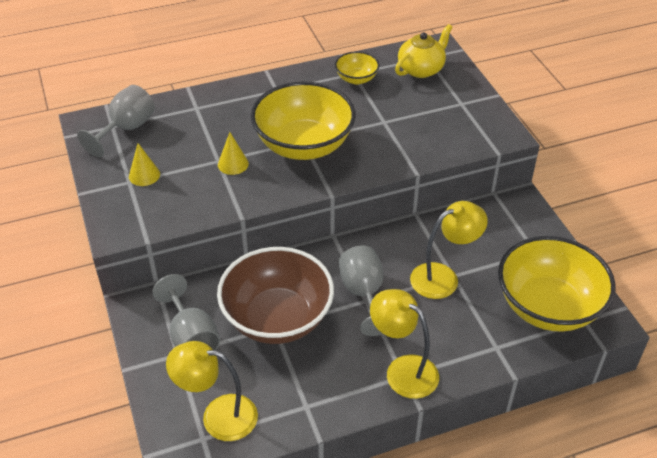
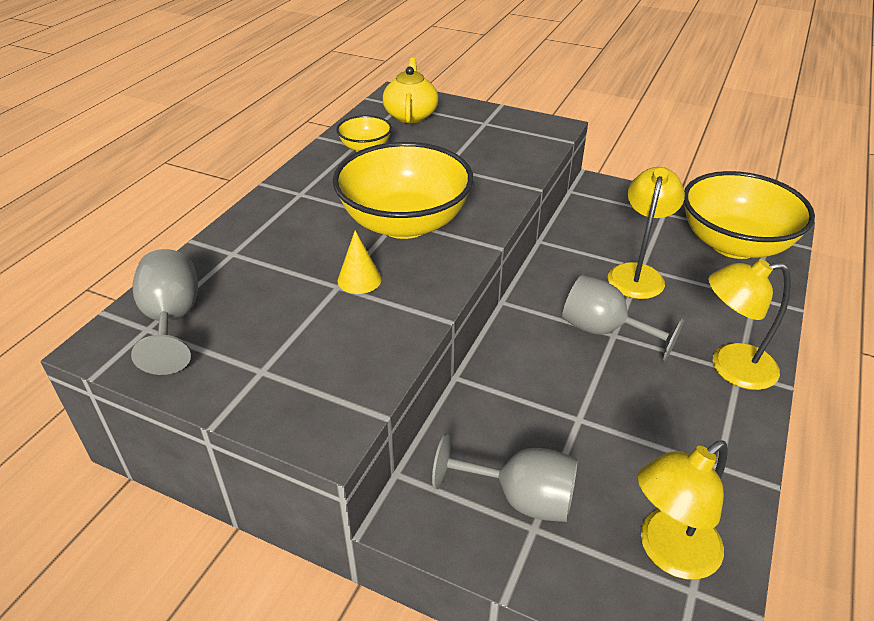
camera: 45 degrees left, 5 degrees down
(144, 175) = (271, 352): yellow cone -> none
(277, 318) = (570, 409): brown bowl -> none

